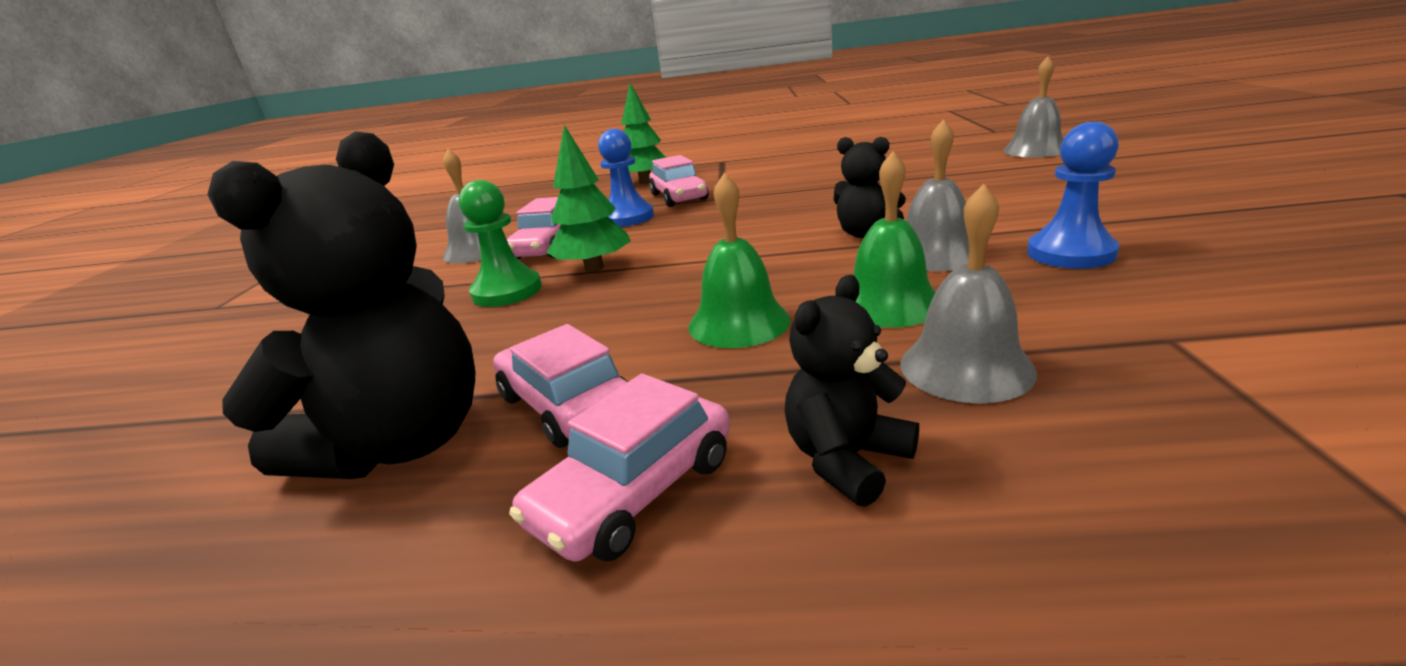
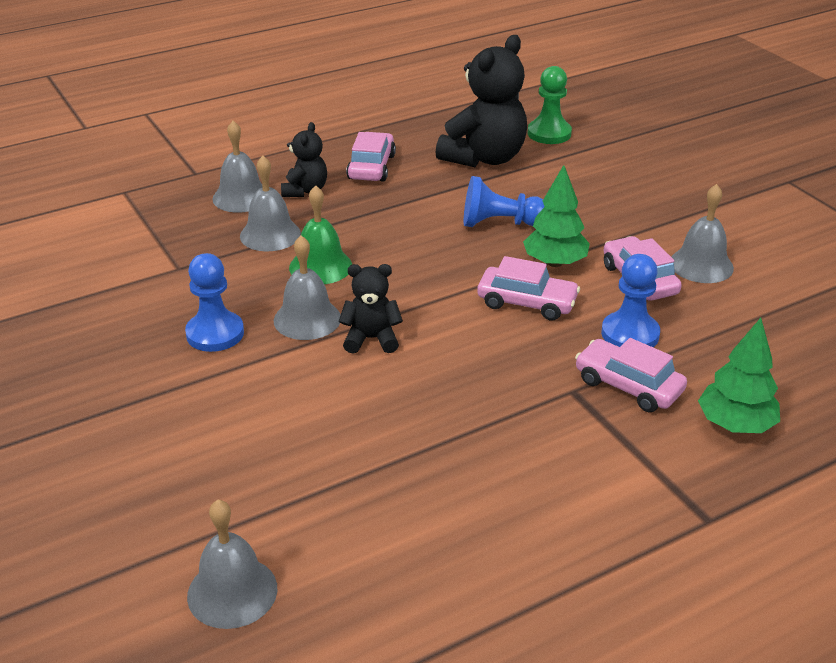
camera: 145 degrees right, 10 degrees up
(402, 443) = (484, 158): black teddy bear -> black teddy bear turned 135 degrees counterclockwise
(507, 291) = (585, 231): green pawn -> green pawn (549, 133)
(566, 405) = (435, 183): pink car -> pink car (527, 302)
(579, 317) = (500, 223): none -> blue pawn
(739, 323) = (398, 237): green bell -> none
(1035, 484) = (241, 197): none -> grey bell

